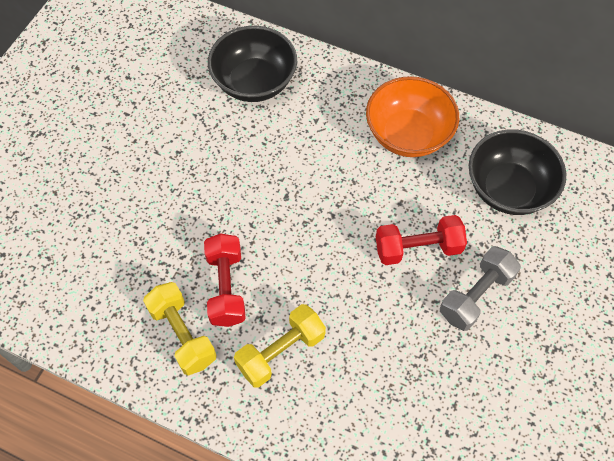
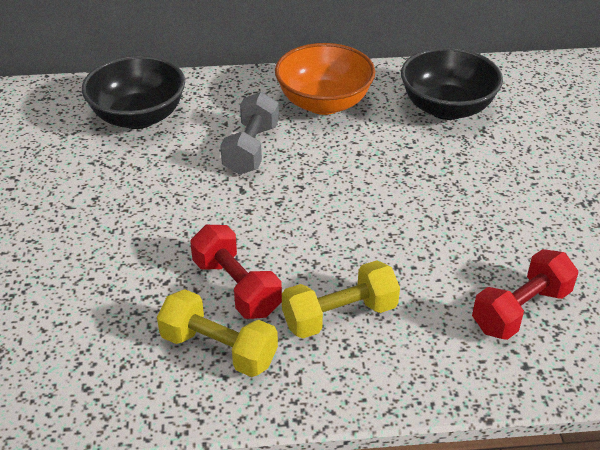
camera: 30 degrees left, 20 degrees down
(281, 352) = (339, 315): yellow dumbbell -> yellow dumbbell turned 45 degrees clockwise
(418, 248) = (405, 179): red dumbbell -> red dumbbell (521, 310)
(476, 295) = (487, 192): grey dumbbell -> grey dumbbell (251, 149)

